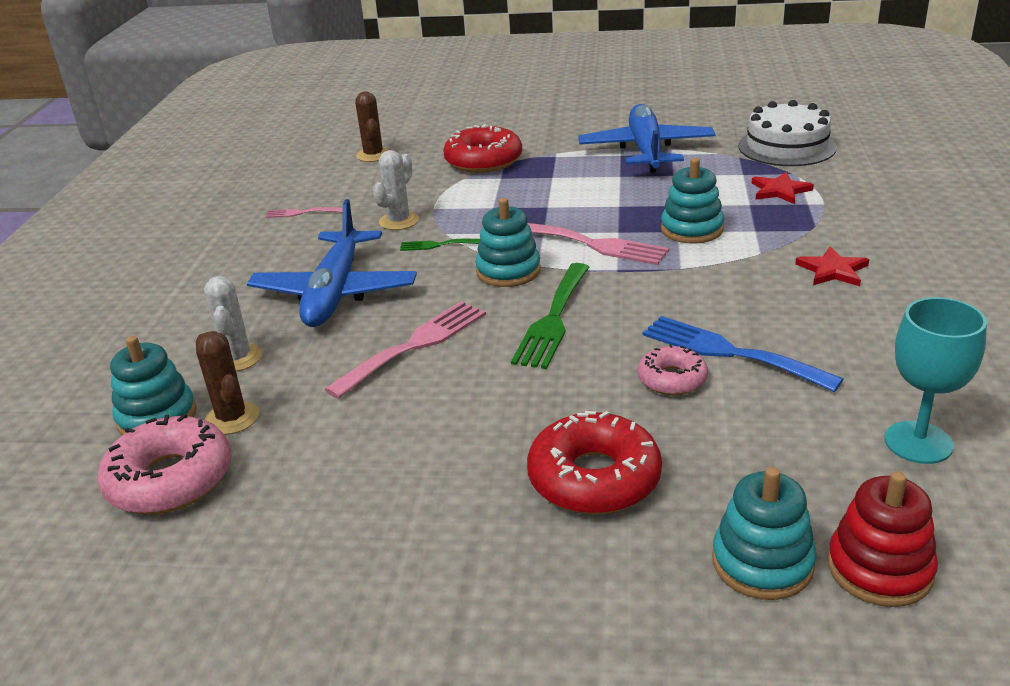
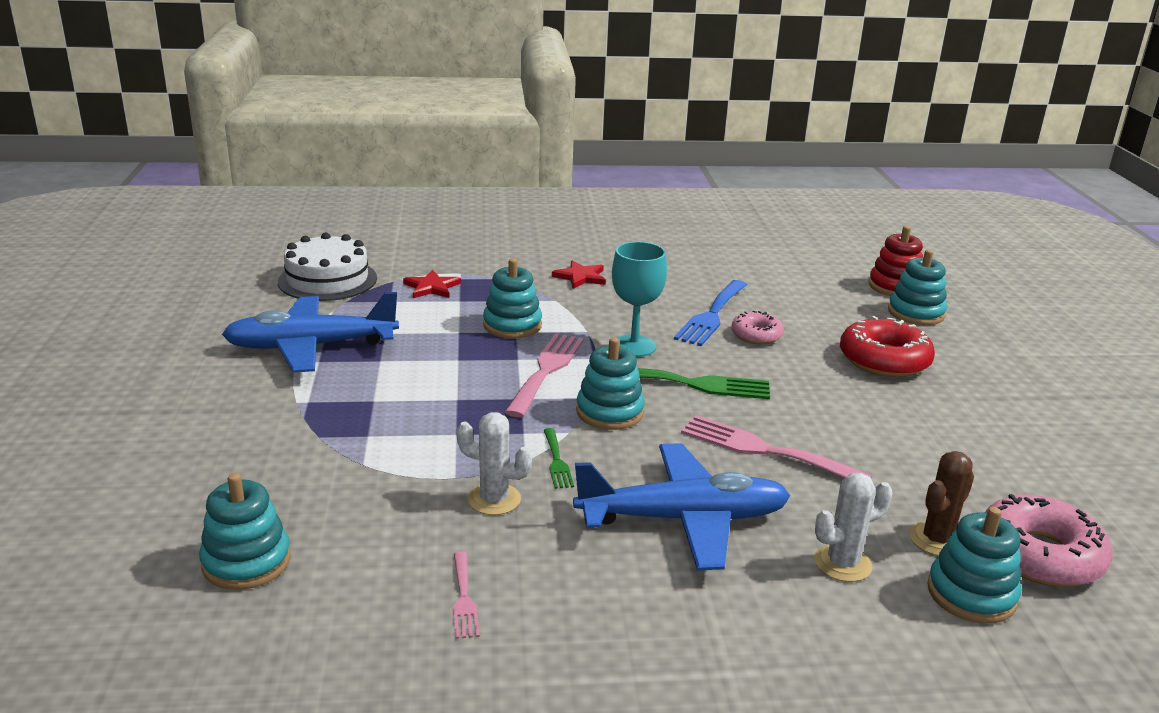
camera: 105 degrees left, 5 degrees down
(373, 155) = (246, 562): brown cactus -> turquoise stacking toy
(483, 161) = (307, 453): red donut -> none
(918, 442) = (782, 270): turquoise goblet -> turquoise goblet (634, 346)

